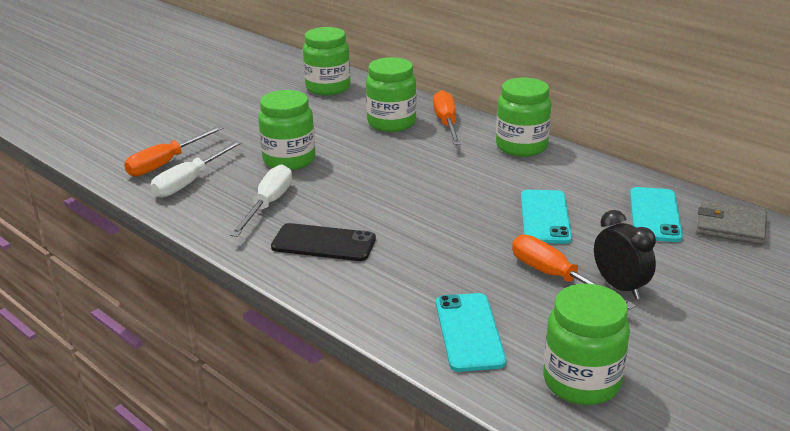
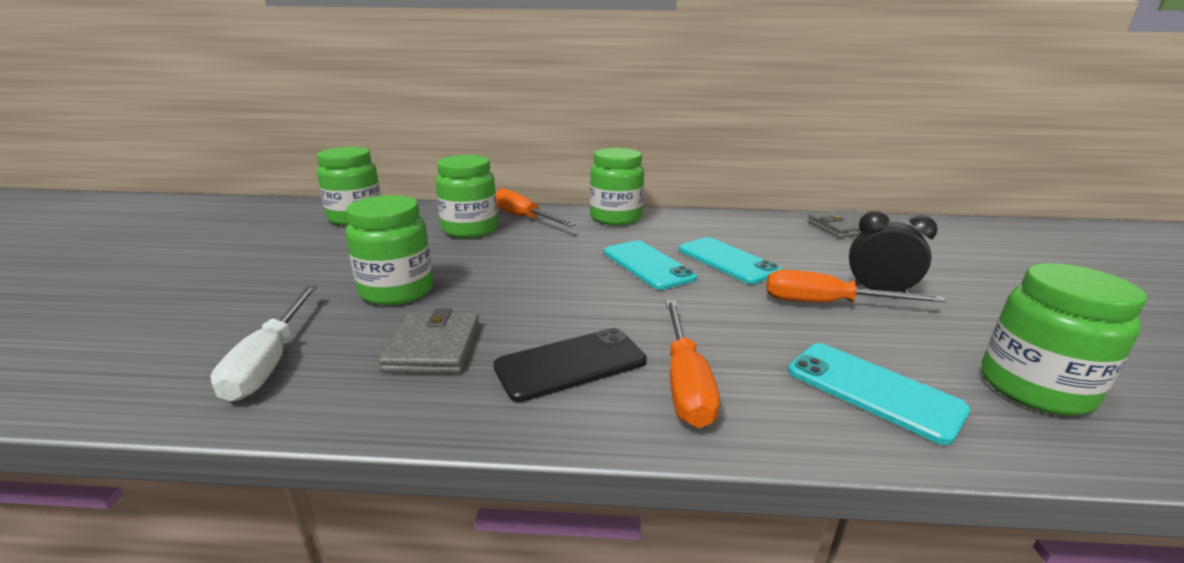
camera: 40 degrees left, 5 degrees down
(166, 163) = (198, 350): orange screwdriver -> orange screwdriver (685, 382)
(268, 204) = (433, 347): white screwdriver -> grey wallet
(655, 215) = (791, 234): turquoise phone -> turquoise phone (648, 265)

